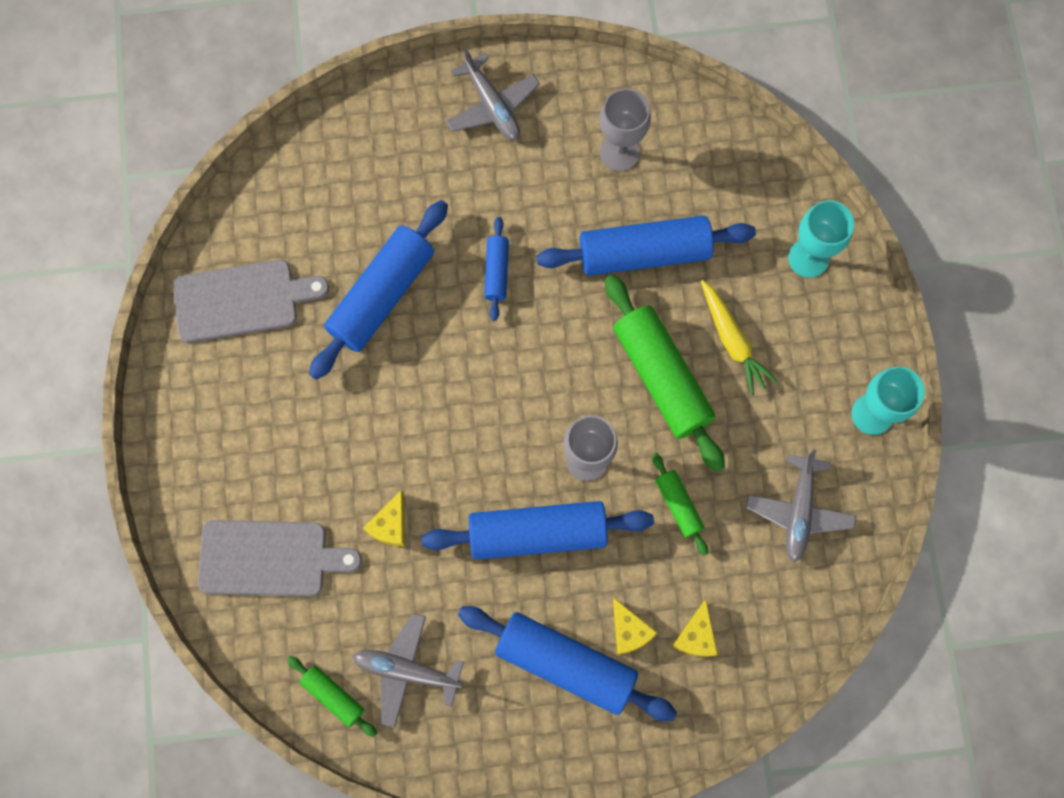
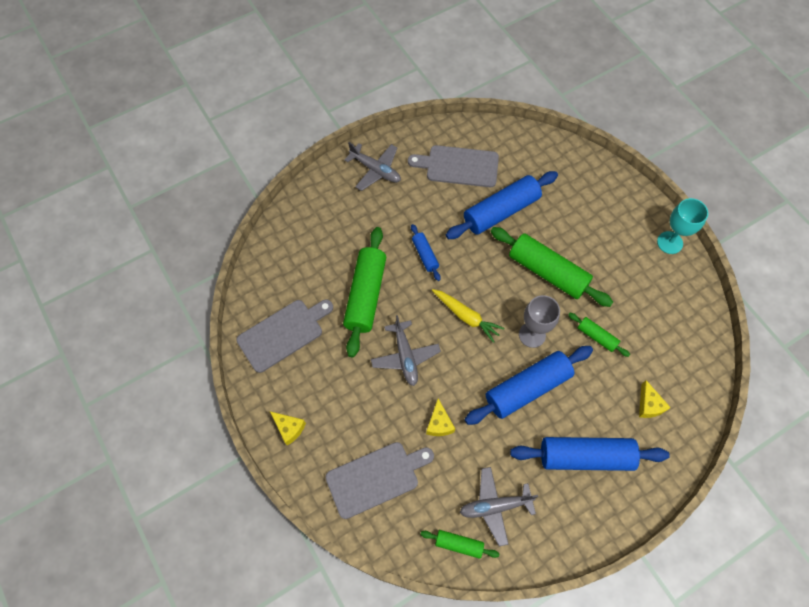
camera: 25 degrees left, 10 degrees down
(382, 295) = (365, 295): blue rolling pin -> green rolling pin
(619, 152) = (458, 166): grey goblet -> grey cutting board
(629, 631) = (610, 420): yellow cheese -> yellow cheese (289, 428)
(732, 341) = (574, 237): yellow carrot -> yellow carrot (466, 317)
(798, 511) = (662, 310): grey plane -> grey plane (405, 356)
(808, 258) = (589, 178): turquoise goblet -> none

